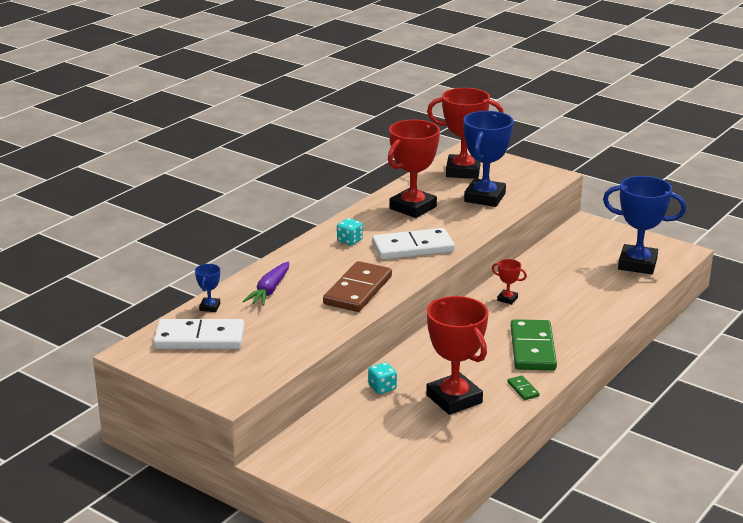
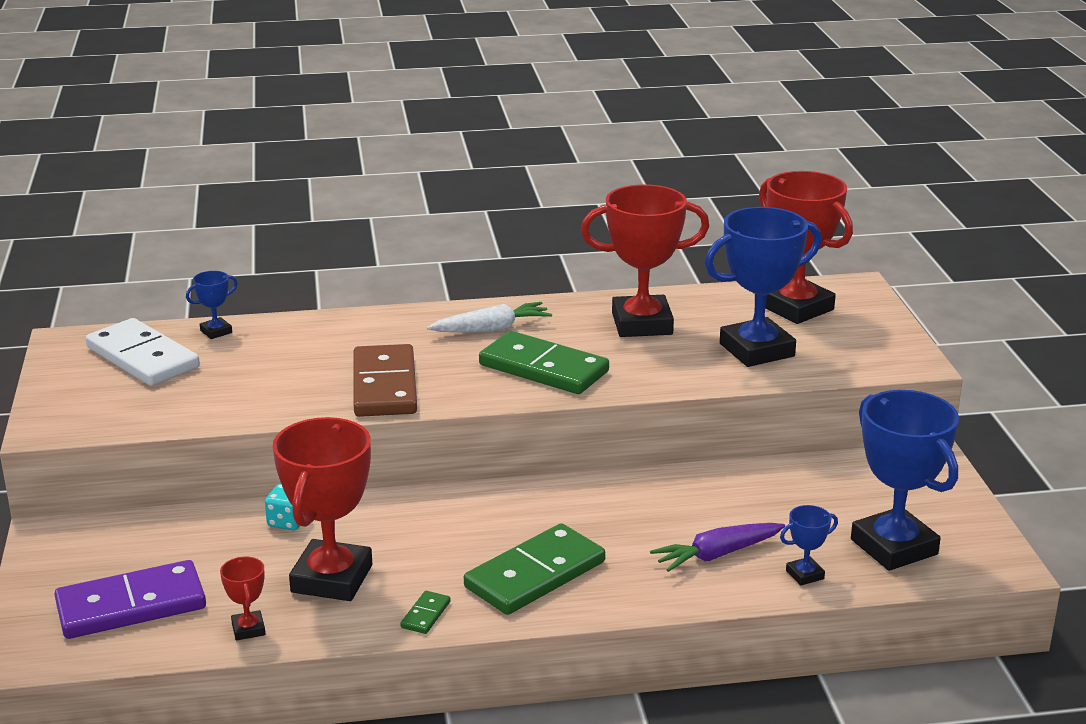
camera: 45 degrees right, 0 degrees up
(269, 290) = (302, 342): purple carrot -> purple carrot (717, 555)
(349, 241) = (492, 329): turquoise dice -> white carrot
(358, 290) = (385, 386): brown domino -> brown domino turned 75 degrees counterclockwise
(389, 463) = (131, 605): none -> purple domino
(413, 247) = (544, 368): white domino -> green domino
(507, 299) = (626, 500): red trophy -> red trophy (248, 629)
(628, 292) = (805, 575): none -> blue trophy

